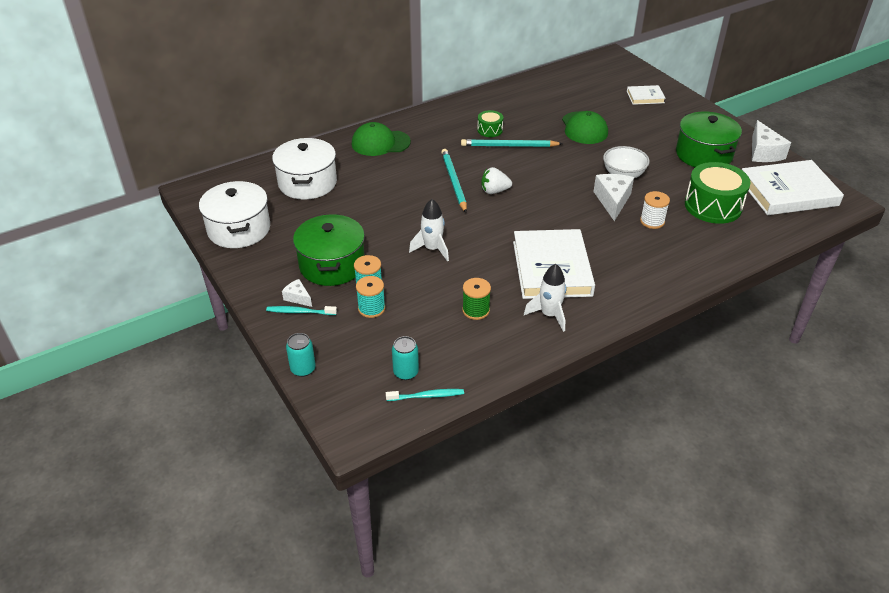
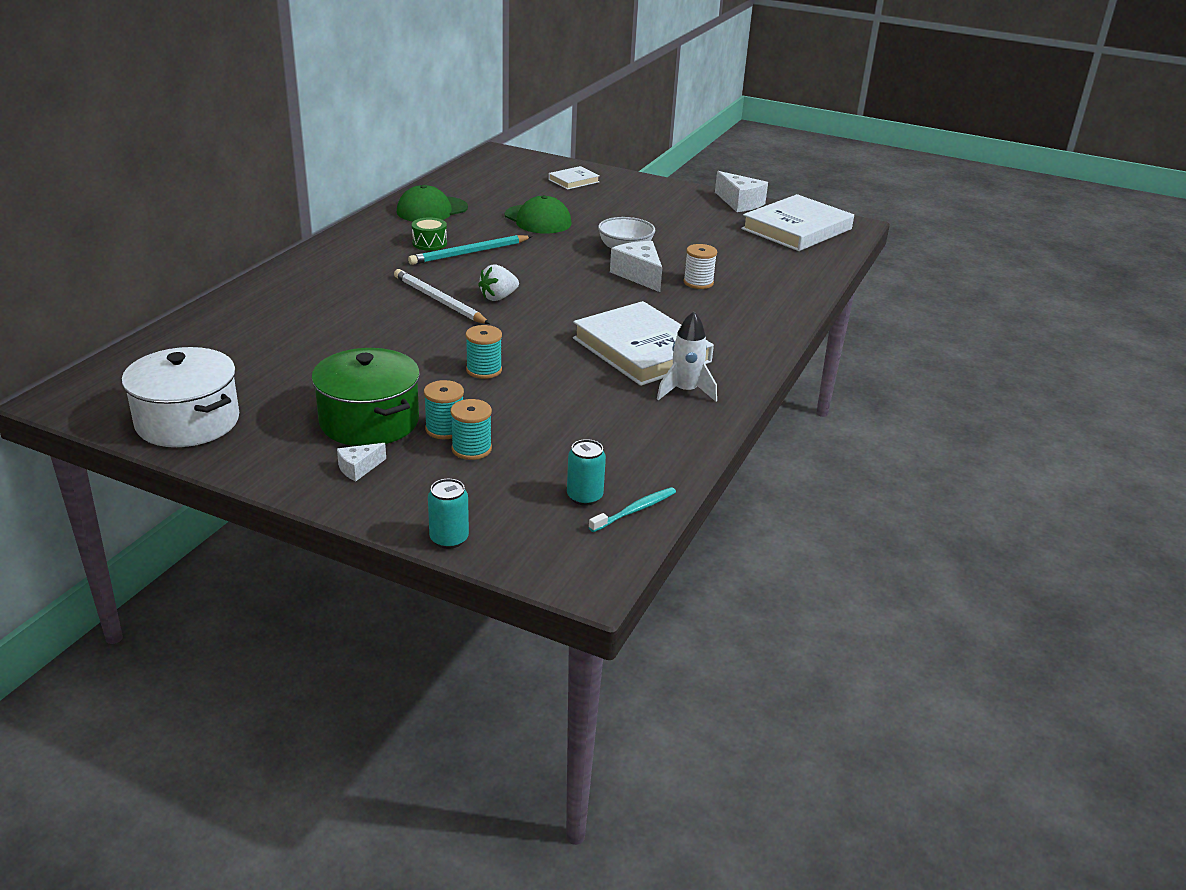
camera: 35 degrees left, 10 degrees down
(298, 297) = (359, 468): white cheese -> white cheese turned 45 degrees counterclockwise
(300, 312) = (378, 482): turquoise toothbrush -> none
(307, 183) = (239, 347): white pot -> none
(380, 143) = (300, 285): green cap -> green cap (432, 210)
(432, 249) = (484, 370): white rocket -> turquoise spool
(453, 182) = (439, 300): turquoise pencil -> white pencil
(476, 310) = (600, 412): green spool -> none
(704, 154) = (686, 216): green pot -> none
(713, 206) = (742, 256): green drum -> none

